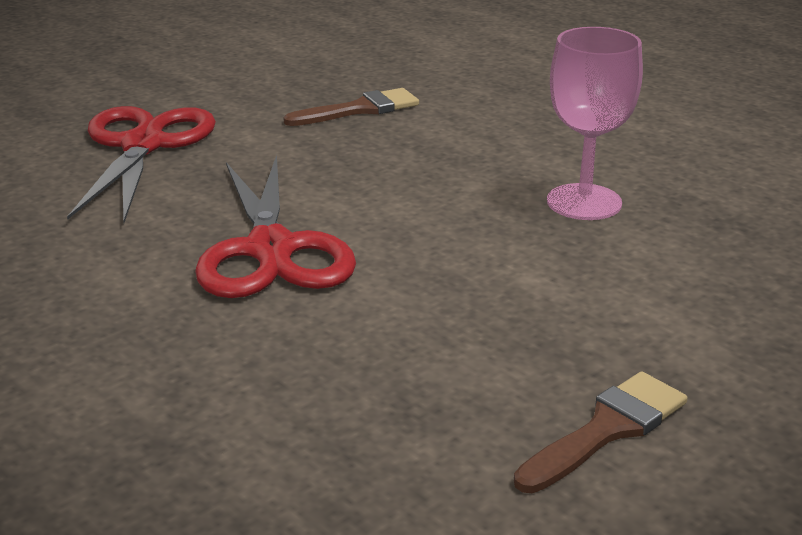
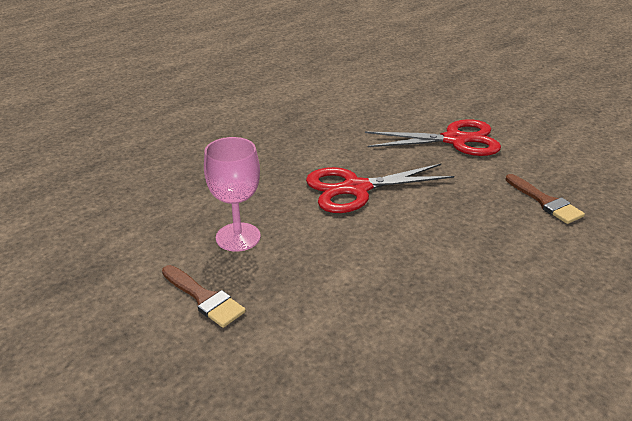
camera: 85 degrees right, 5 degrees up
(584, 202) = (448, 299): pink goblet -> pink goblet (238, 237)

